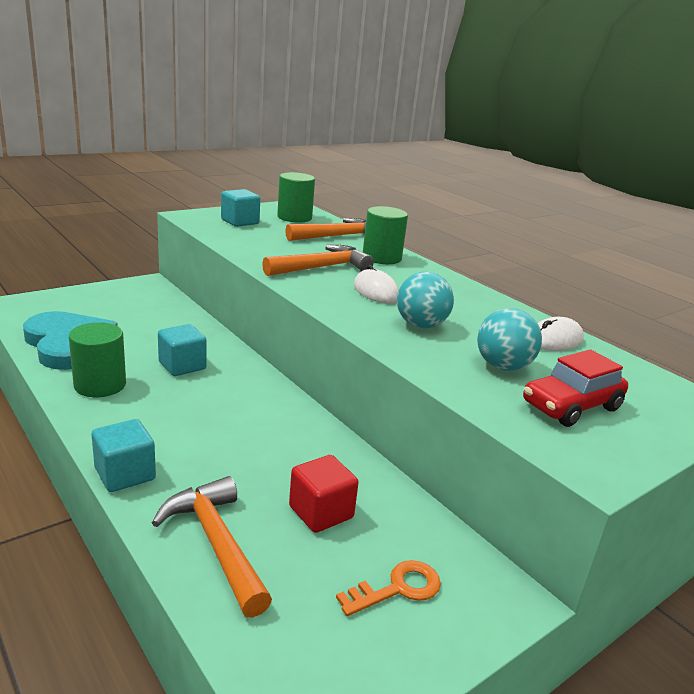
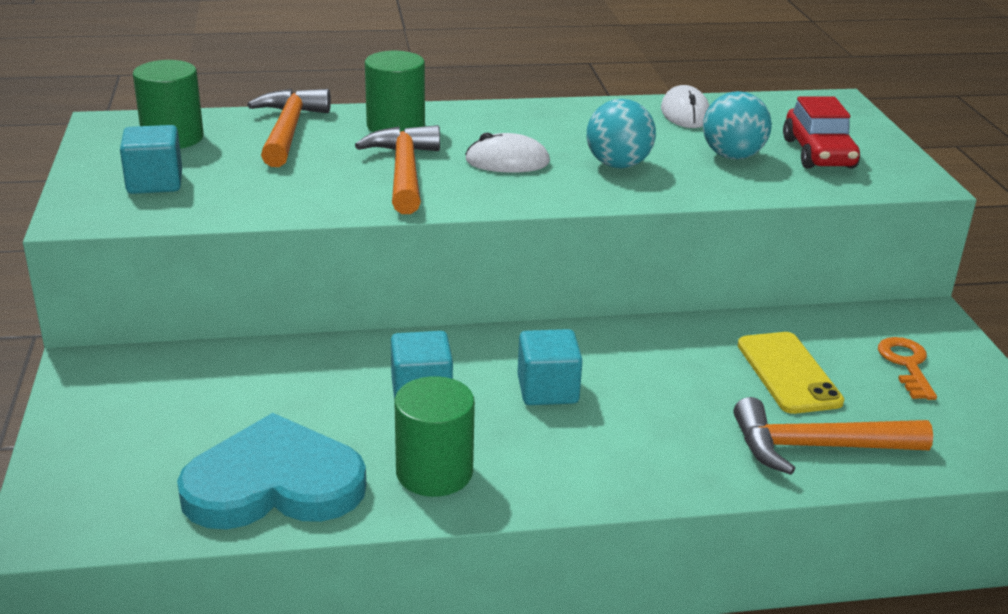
camera: 60 degrees left, 5 degrees up
(125, 474) = (669, 485): turquoise cube -> turquoise cube (547, 390)
(321, 512) = (788, 373): red cube -> yellow phone

